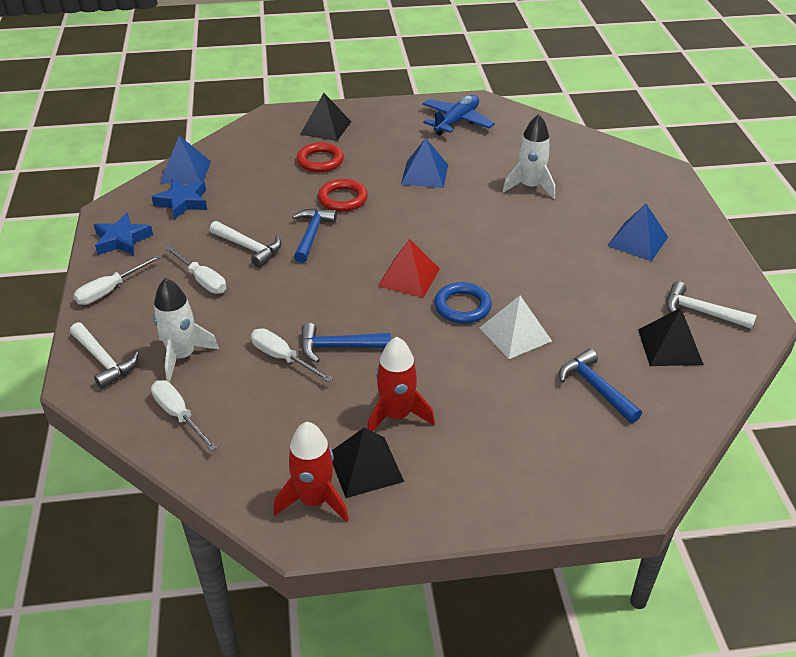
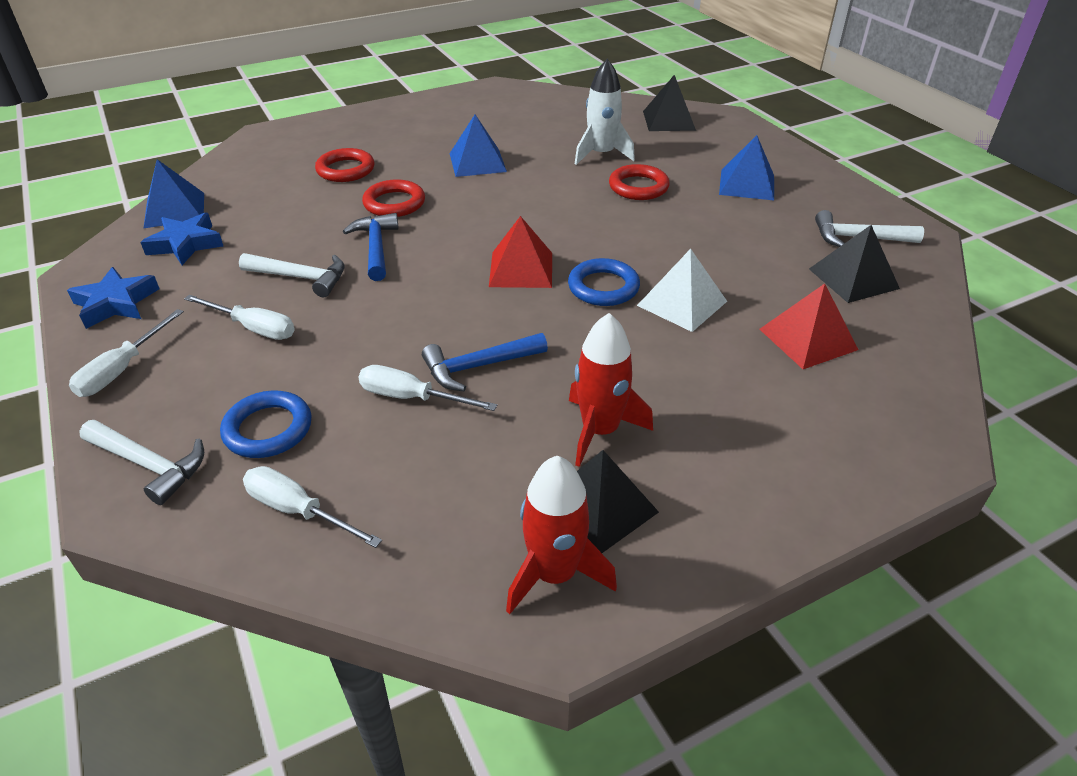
camera: 20 degrees left, 0 degrees up
(182, 356) = (268, 429): white rocket -> blue ring
(325, 128) = (334, 136): black pyramid -> black pyramid (668, 120)
(456, 121) = (483, 108): blue plane -> none
(542, 224) = (638, 187): none -> red ring
(595, 387) = (808, 339): blue hammer -> red pyramid

